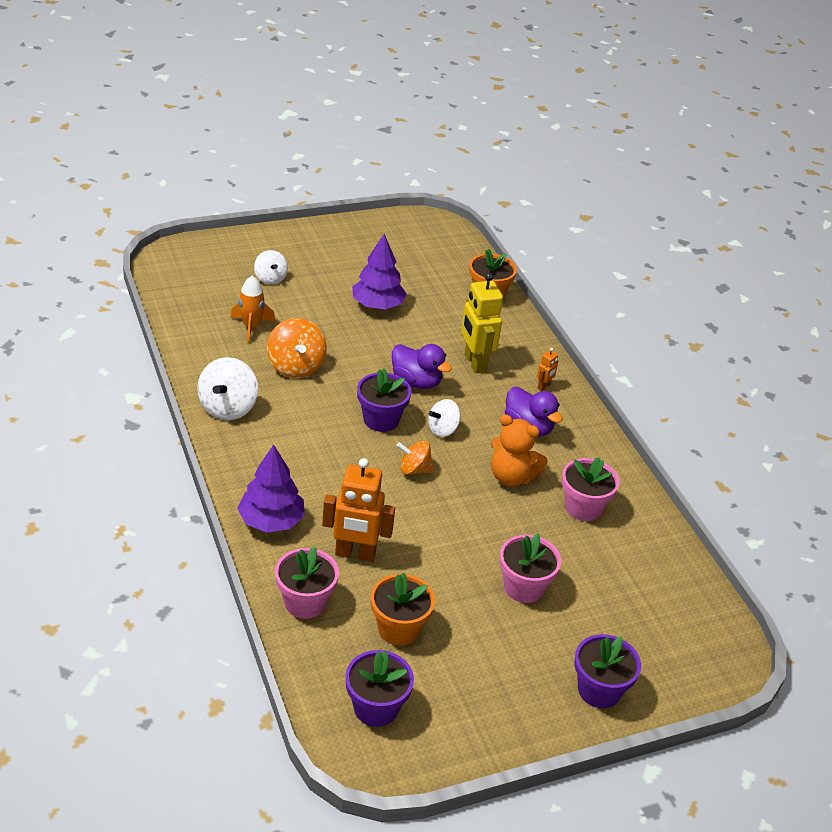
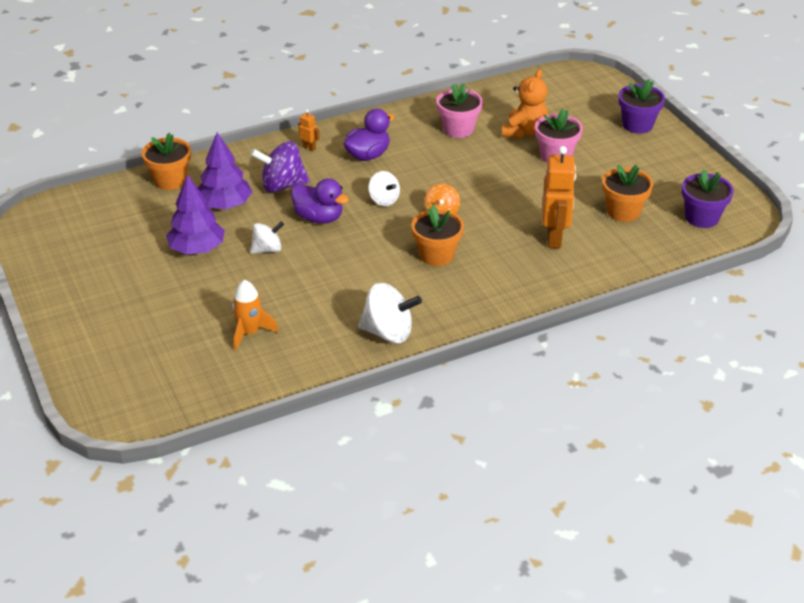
camera: 90 degrees left, 0 degrees up
(270, 278) = (155, 329): white spinning top -> white spinning top (267, 249)
(271, 521) = (534, 287): purple tree -> purple tree (225, 205)
(295, 367) = (312, 294): orange spinning top -> none
(305, 602) = (618, 259): pink flower pot -> none
(341, 456) = (436, 255): none -> orange flower pot
(381, 419) = (380, 235): purple flower pot -> none
(416, 382) = (319, 218): purple duck -> purple duck turned 90 degrees clockwise
(475, 363) = (282, 185): yellow robot -> purple spinning top
(511, 477) = (434, 163): orange teddy bear -> orange teddy bear (524, 132)

